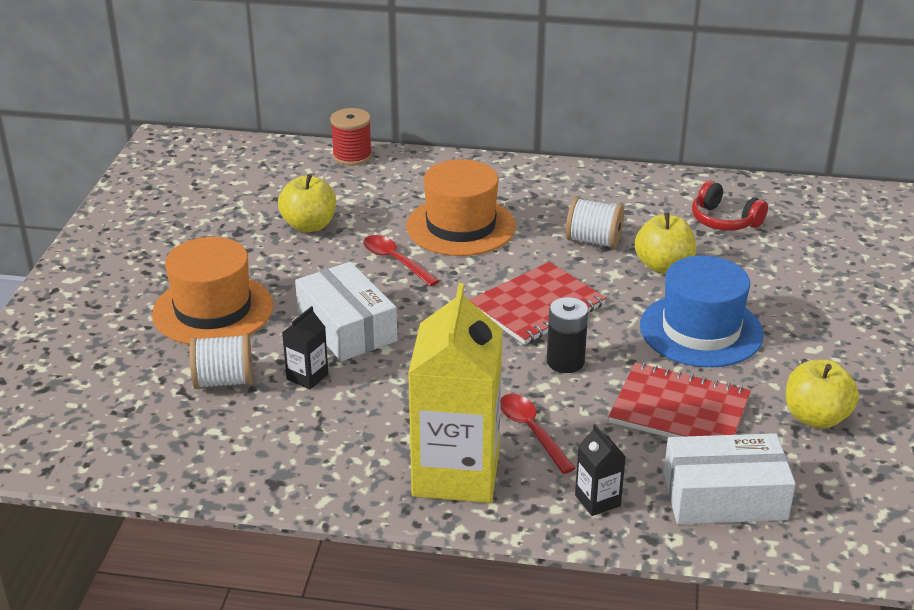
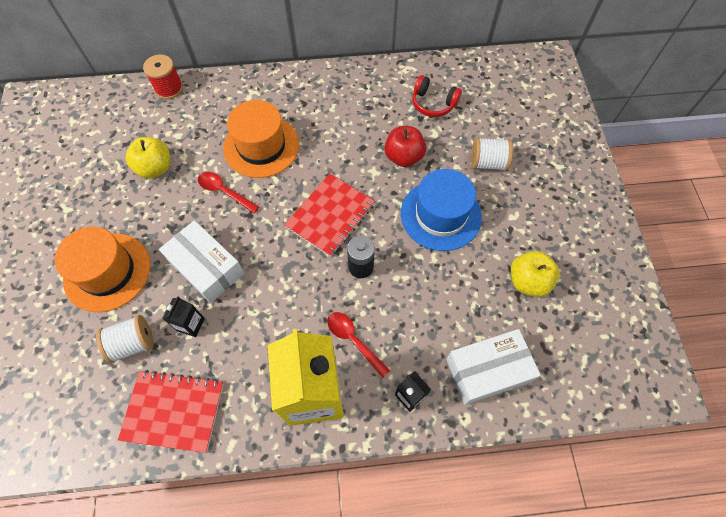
camera: 15 degrees left, 30 degrees up
(593, 241) = (353, 142): white spool -> white spool (487, 163)
(663, 266) = (404, 157): yellow apple -> red apple
(679, 410) = (443, 296): red notebook -> red notebook (173, 411)

